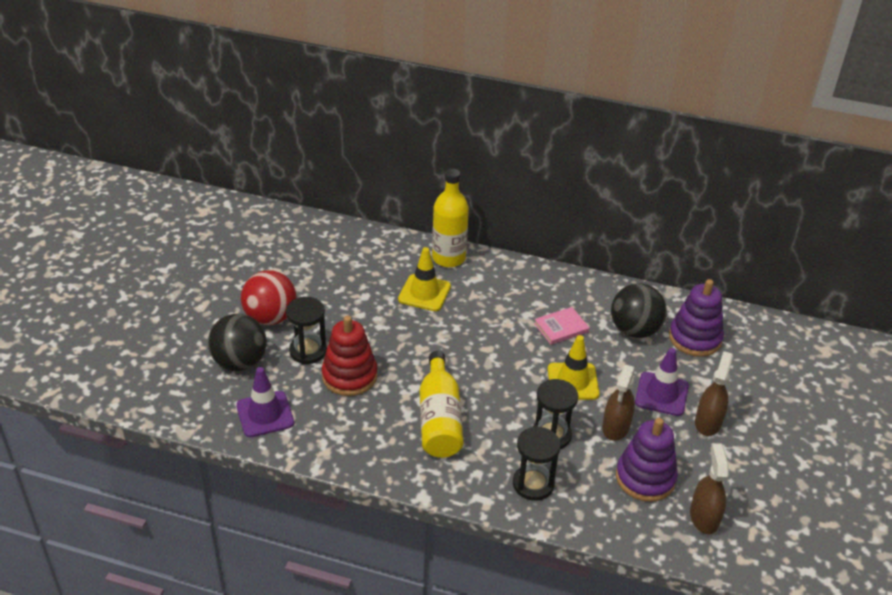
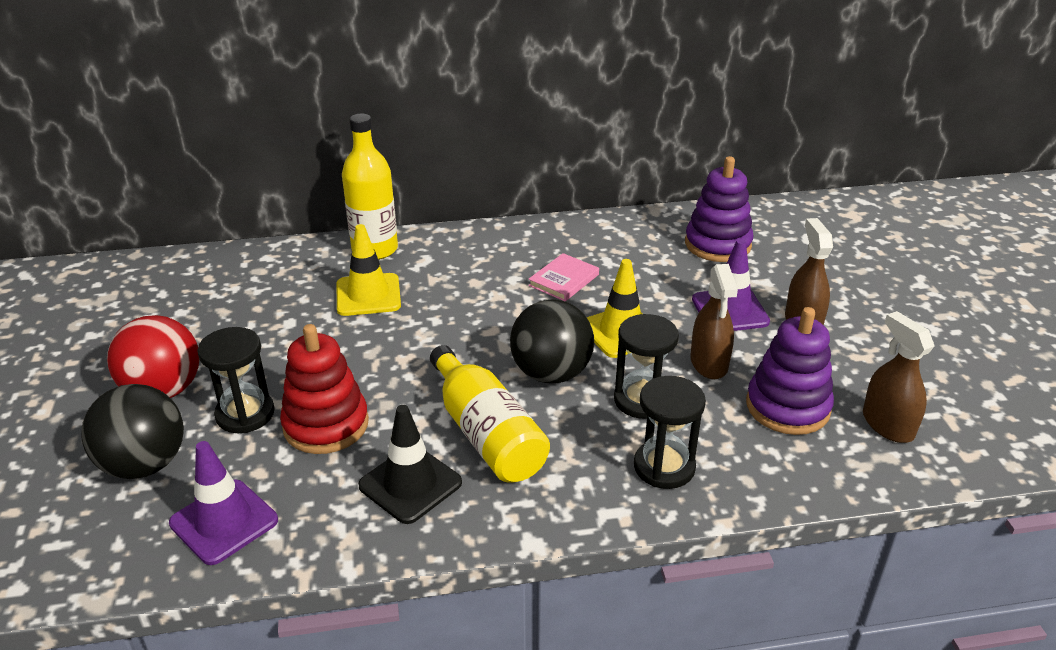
camera: 25 degrees left, 5 degrees down
(376, 433) = (410, 484): none -> black traffic cone
(634, 330) = (648, 257): black ball -> black ball (551, 373)

